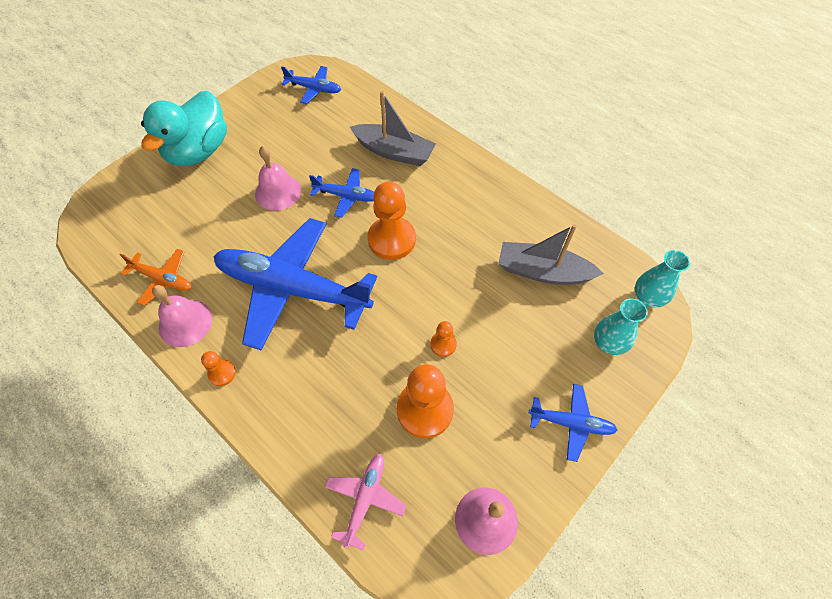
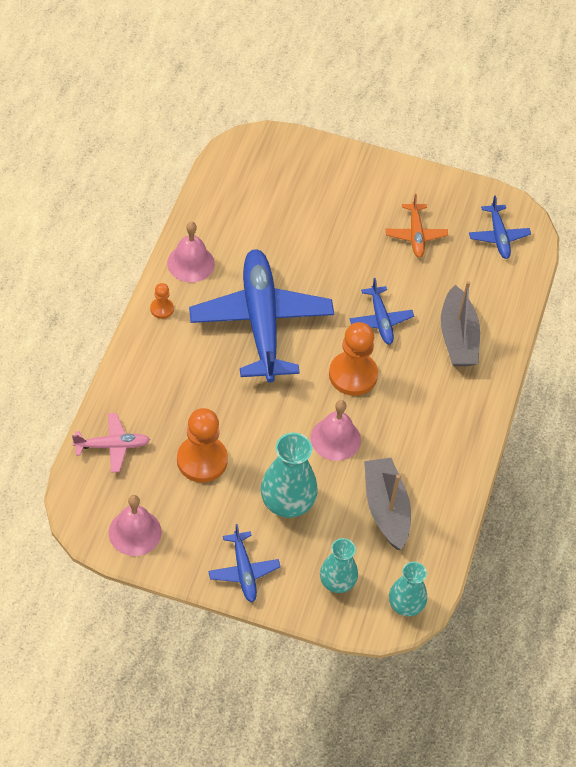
camera: 60 degrees right, 5 degrees down
(162, 279) = (220, 227): orange plane -> orange plane (415, 235)
(198, 151) = (363, 183): turquoise duck -> none
(278, 192) = (354, 265): pink bell -> pink bell (335, 439)
(443, 344) = (267, 453): orange pawn -> none
(506, 350) = (287, 503): none -> turquoise vase

